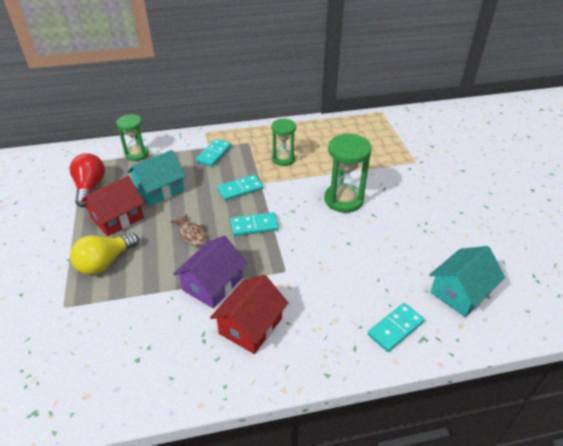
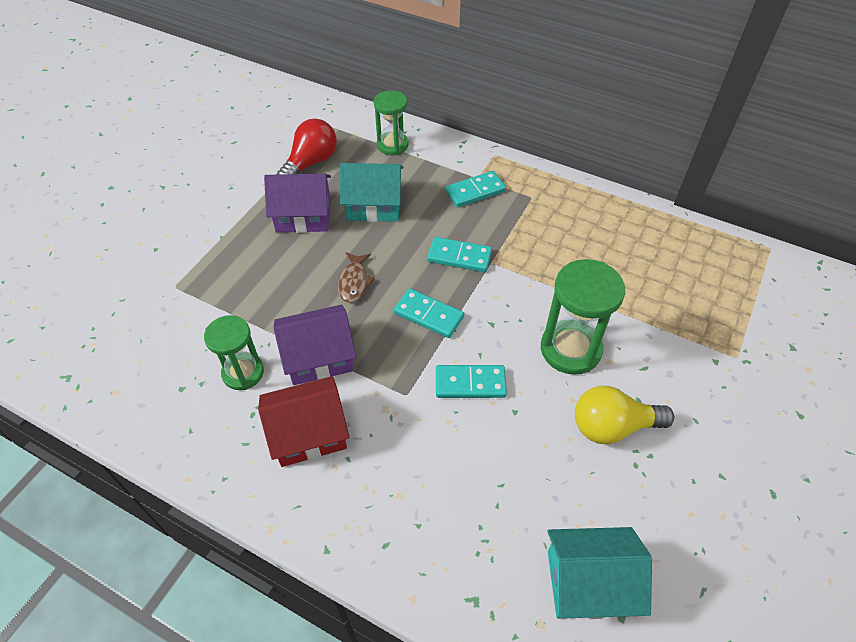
camera: 40 degrees right, 10 degrees up
(105, 262) = (248, 261): yellow light bulb -> yellow light bulb (612, 426)
(117, 218) = (303, 216): red house -> purple house
(283, 159) = (552, 245): green hourglass -> green hourglass (243, 373)
(395, 328) = (455, 560): turquoise domino -> turquoise domino (470, 383)

